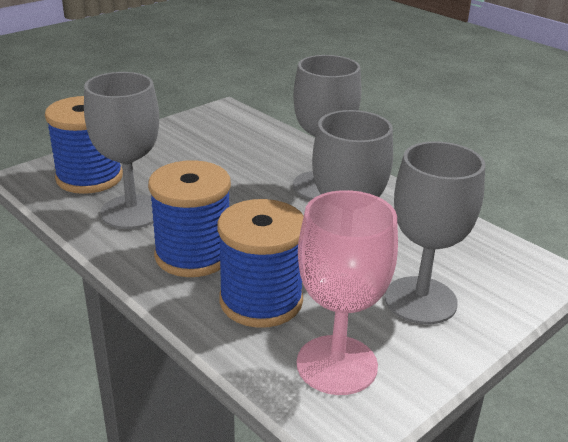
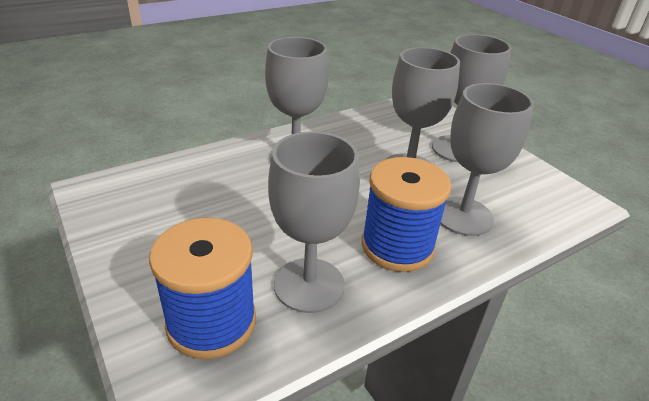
camera: 80 degrees left, 5 degrees up
(261, 301) = (463, 216): blue spool -> grey goblet
(337, 365) = (528, 194): pink goblet -> none

